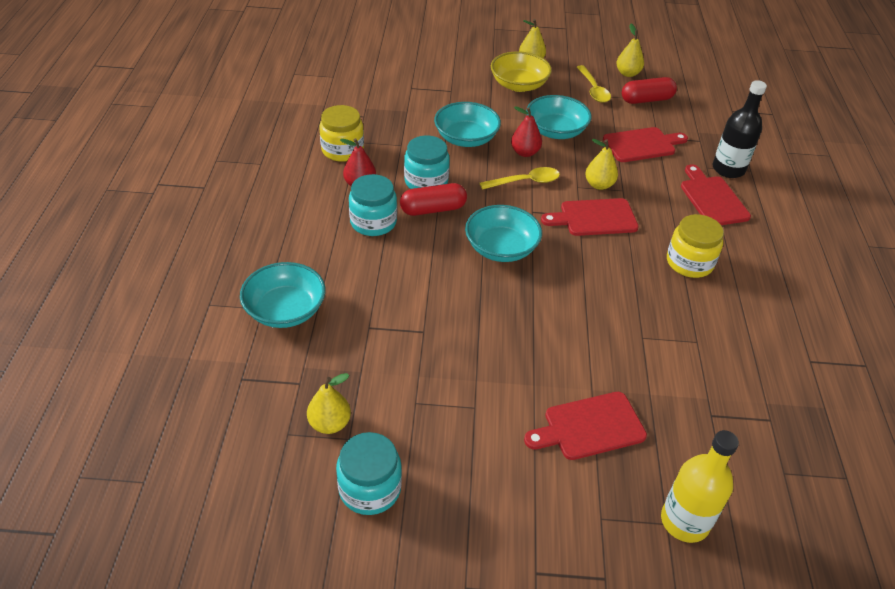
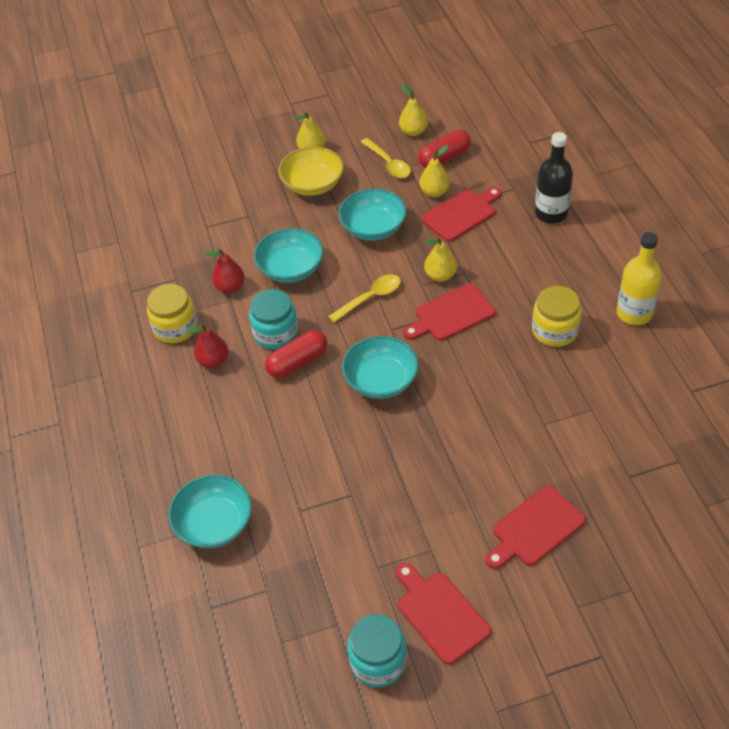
camera: 15 degrees left, 5 degrees up
(330, 423) = (313, 617): yellow pear -> yellow pear (434, 192)
(373, 222) = (248, 398): turquoise jar -> none
(525, 152) = (355, 264): red pear -> red pear (230, 287)
(684, 521) = (644, 581): yellow bottle -> yellow bottle (634, 313)
(712, 199) = (549, 252): red cutting board -> red cutting board (440, 614)

